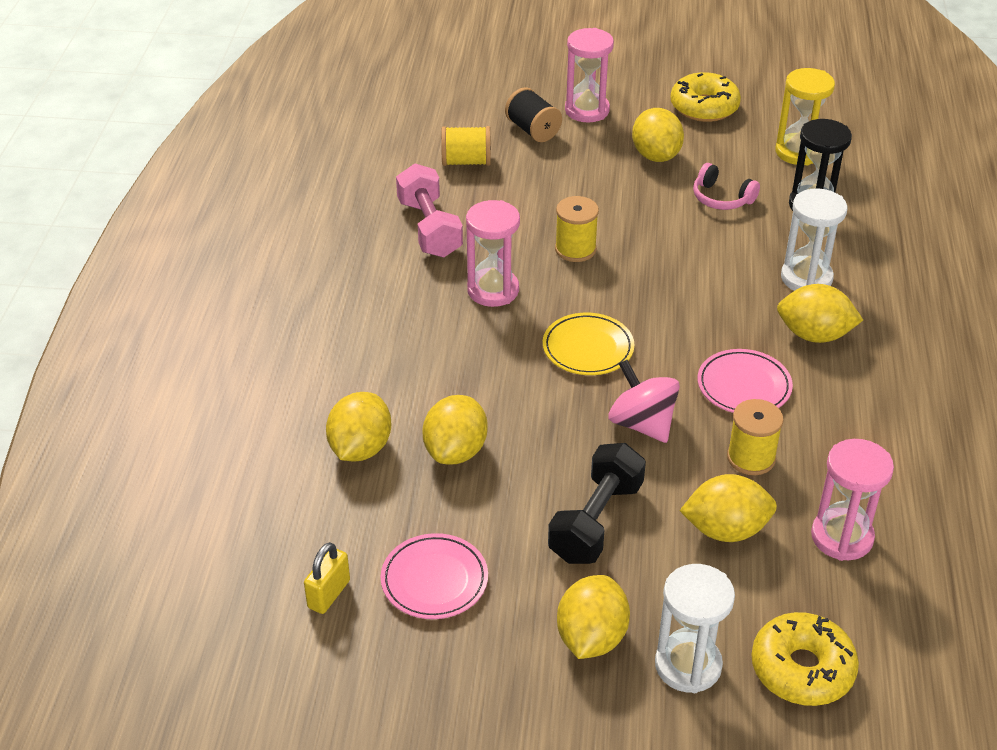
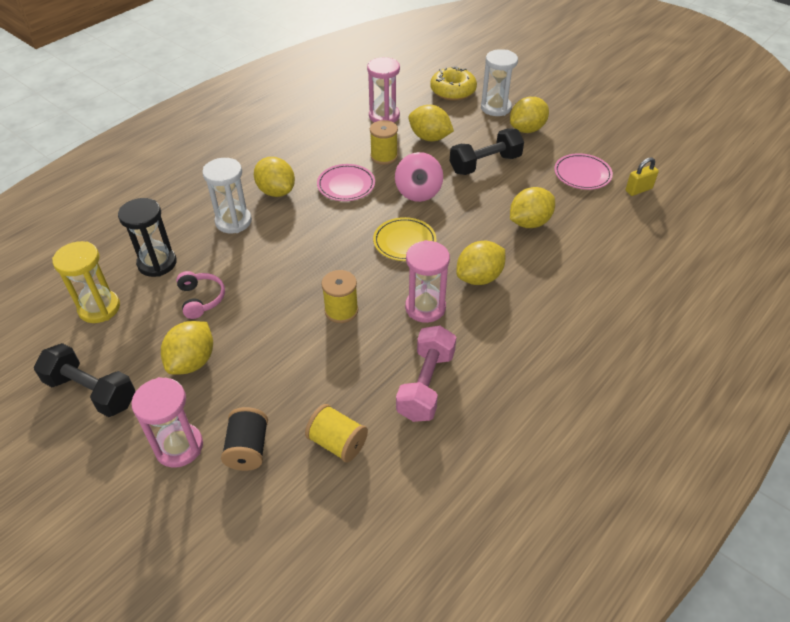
camera: 145 degrees left, 5 degrees up
(360, 448) = (583, 247): yellow lemon -> yellow lemon (479, 277)
(704, 107) = (91, 391): yellow donut -> black dumbbell

